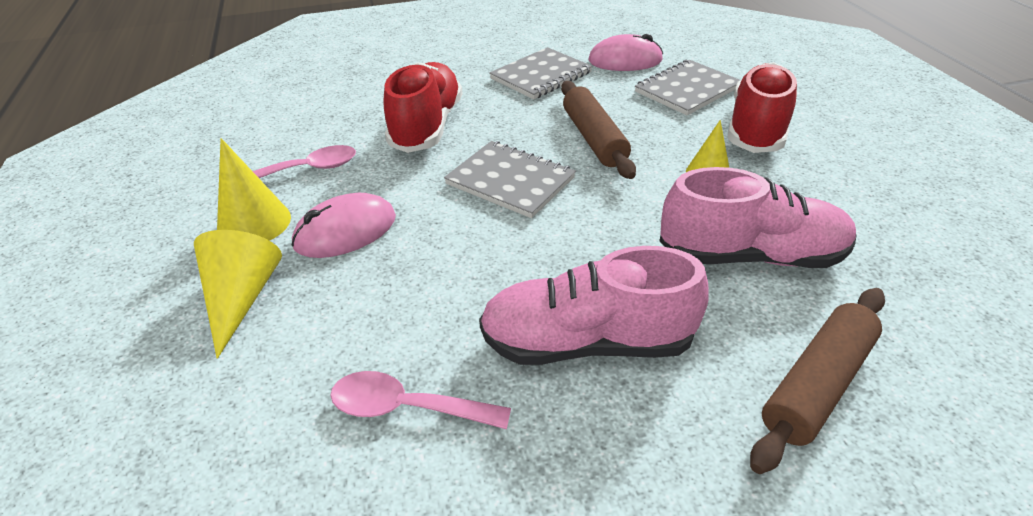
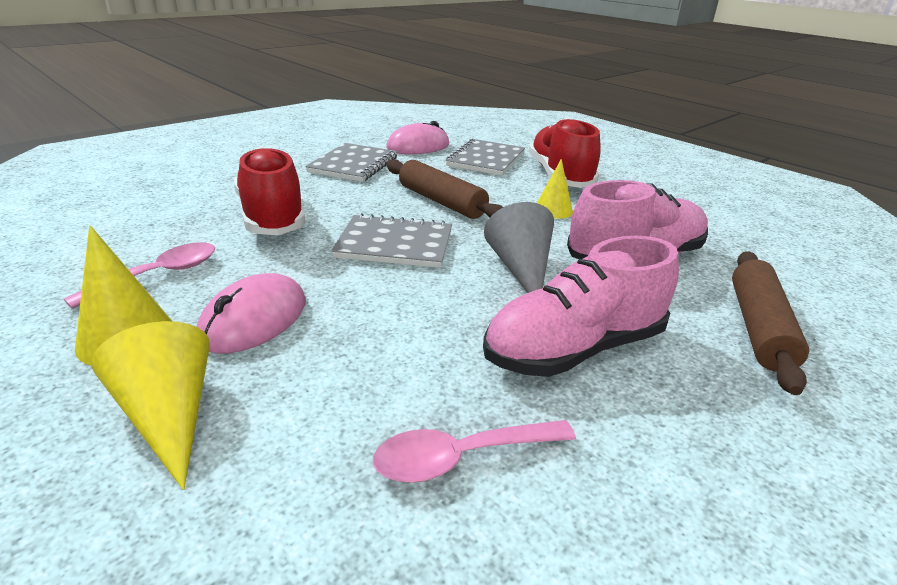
camera: 30 degrees left, 10 degrees down
(609, 239) = (521, 269): none -> grey cone

